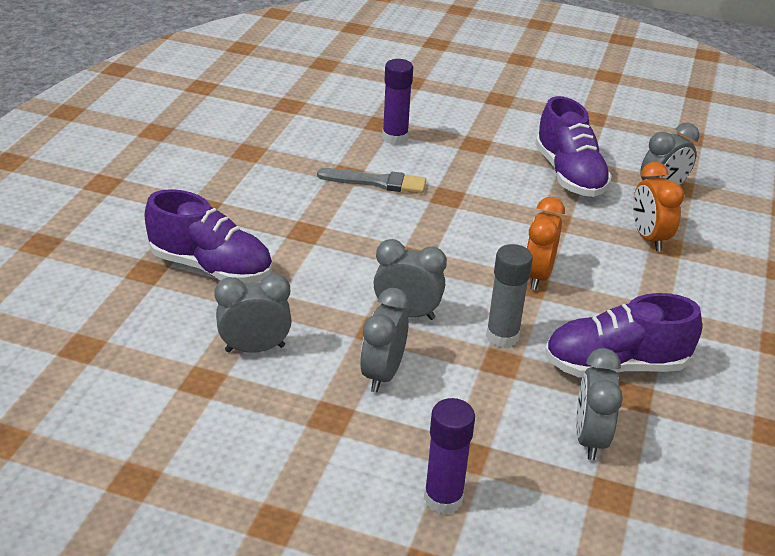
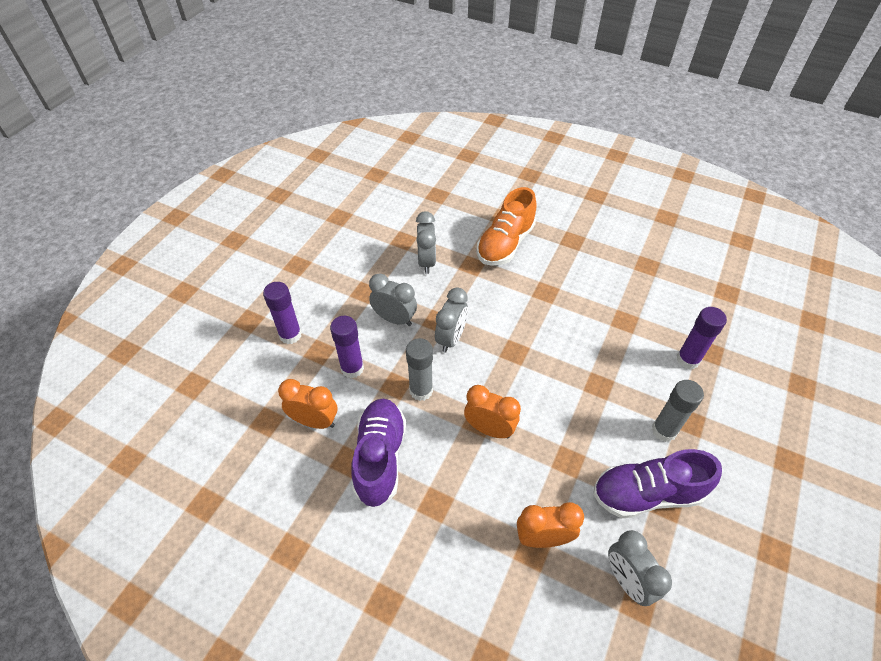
camera: 100 degrees right, 15 degrees up
(211, 267) = (505, 244): purple shoe -> orange shoe
(377, 182) = (614, 339): grey brush -> none
(487, 410) = (352, 368): none -> purple glue stick
(492, 159) = (664, 430): none -> grey glue stick
(590, 438) = (315, 421): grey clock -> orange clock

